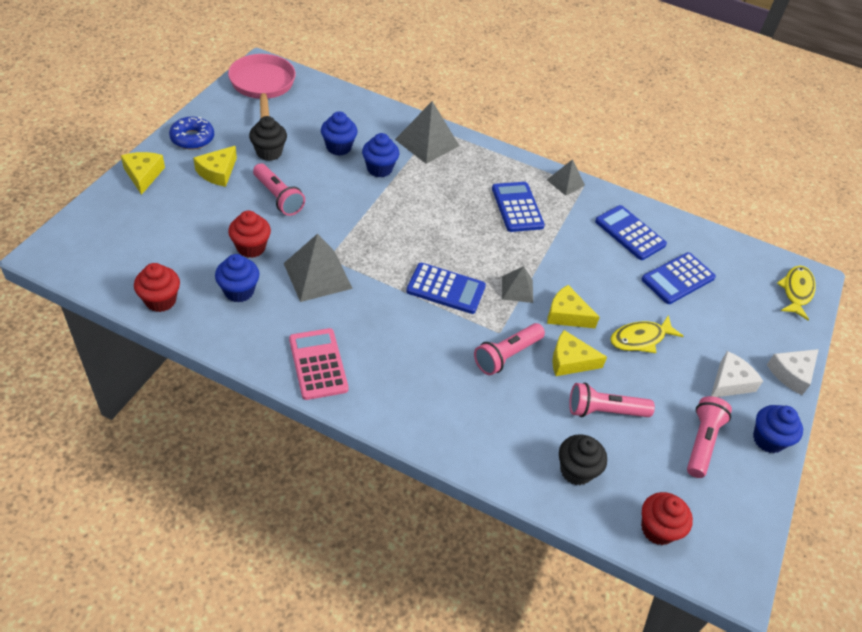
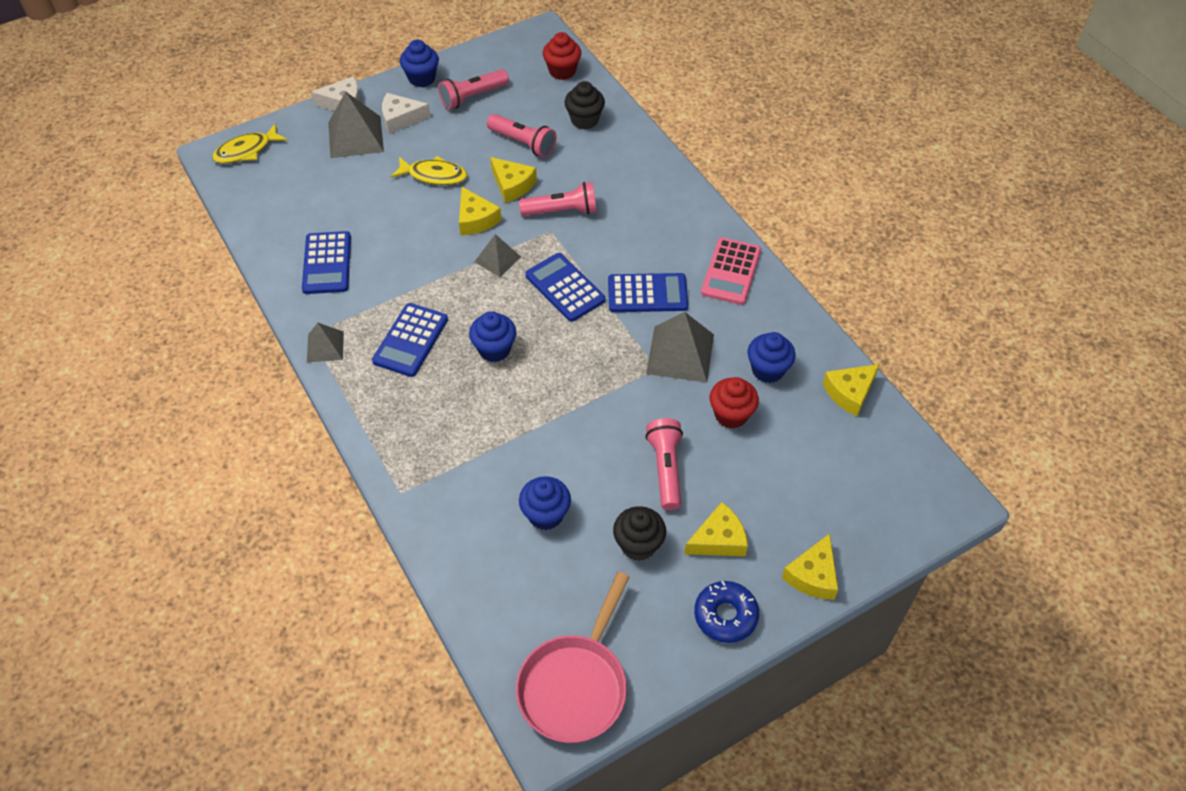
camera: 140 degrees left, 5 degrees up
(160, 300) = (850, 393): red cupcake -> yellow cheese
(379, 169) = (520, 458): blue cupcake -> blue cupcake (494, 349)
(427, 142) = (430, 473): grey pyramid -> grey pyramid (355, 136)
(678, 279) = (337, 205): blue calculator -> blue calculator (647, 293)

